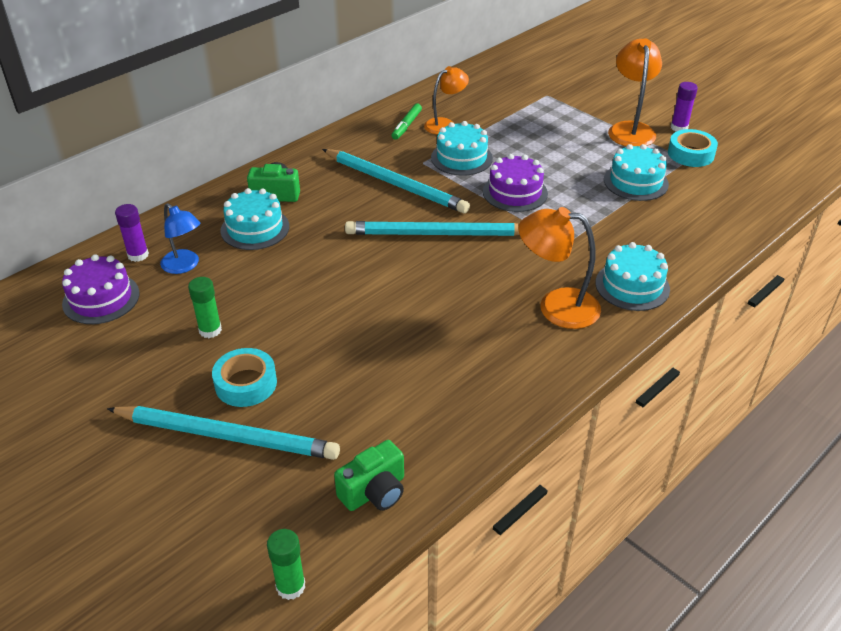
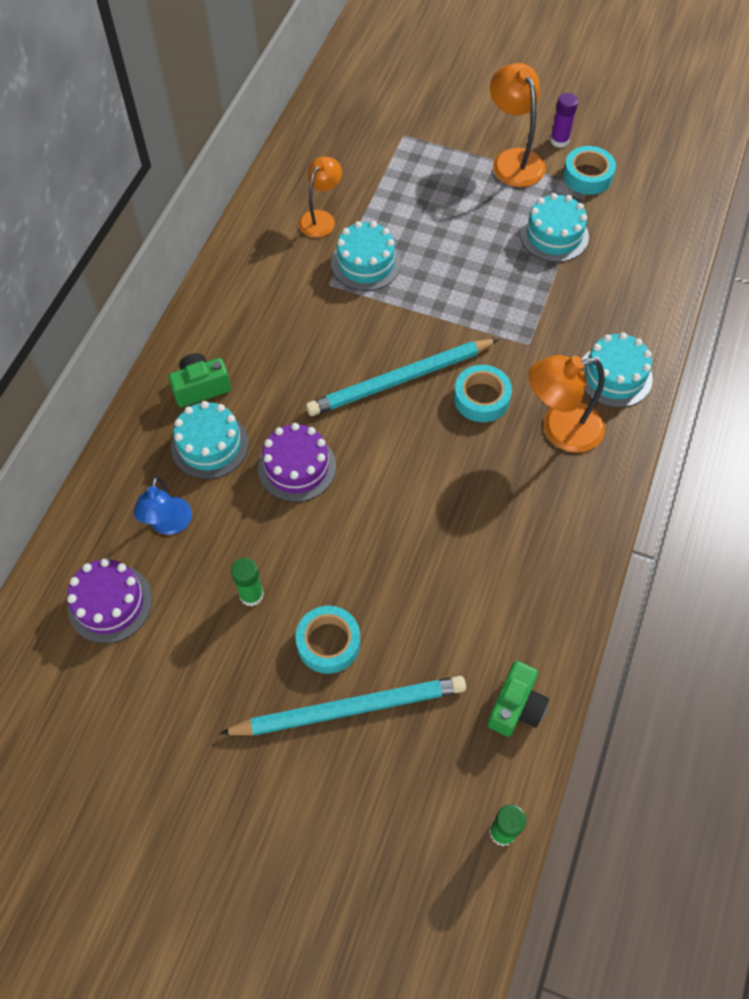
camera: 25 degrees left, 20 degrees up
(138, 255) = (108, 530): purple glue stick -> none
(184, 266) = (169, 525): blue lamp -> blue lamp turned 75 degrees clockwise
(395, 184) = (318, 326): turquoise pencil -> none
(406, 126) = (280, 235): green marker -> none
(499, 265) = (481, 398): none -> turquoise tape
(515, 192) = (445, 293): purple cake -> purple cake (297, 467)

